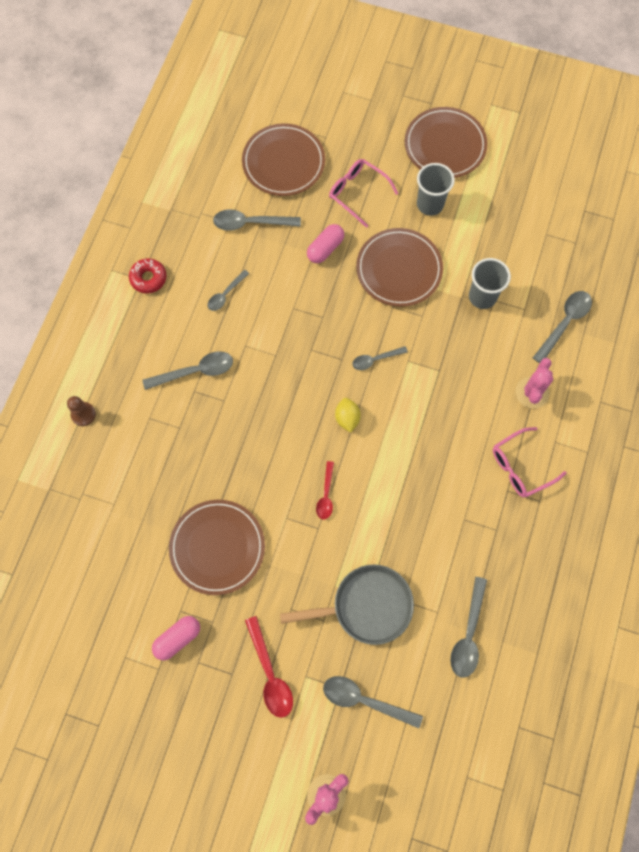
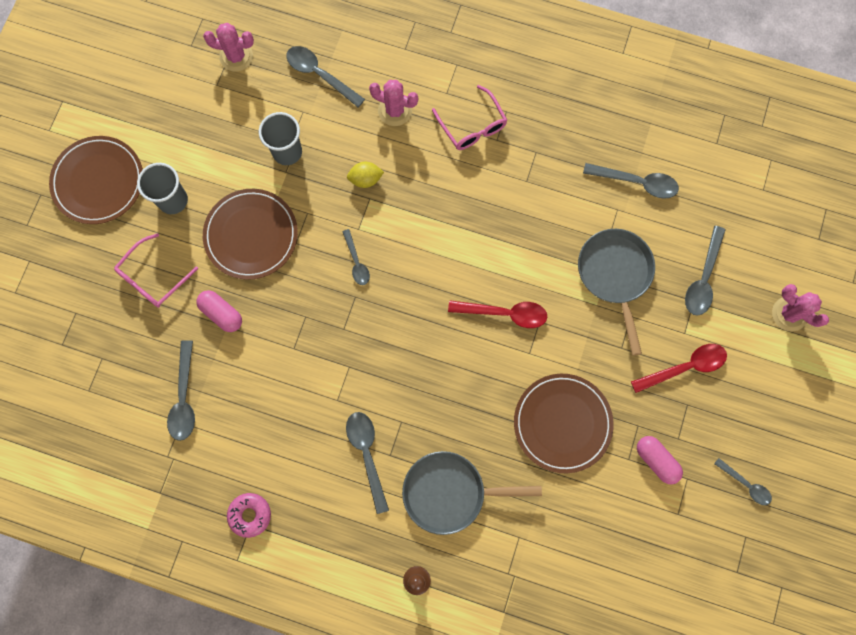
camera: 90 degrees left, 5 degrees up
(148, 278) = (250, 515): red donut -> pink donut
(158, 443) = (450, 492): none -> grey pan
(225, 294) = (274, 424): grey spoon -> grey spoon (746, 485)
(283, 162) = (106, 361): brown plate -> none
(326, 495) = (505, 313): red spoon -> red spoon, size x1.59
(347, 418) = (422, 291): yellow lemon -> yellow lemon (365, 179)
(577, 249) = (236, 56): none -> pink cactus

